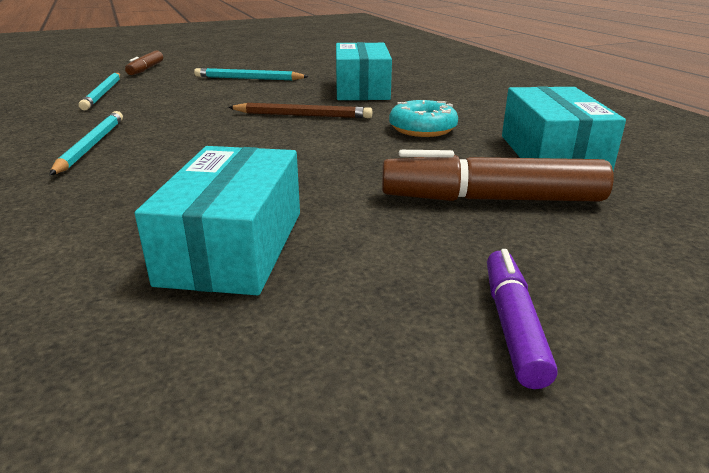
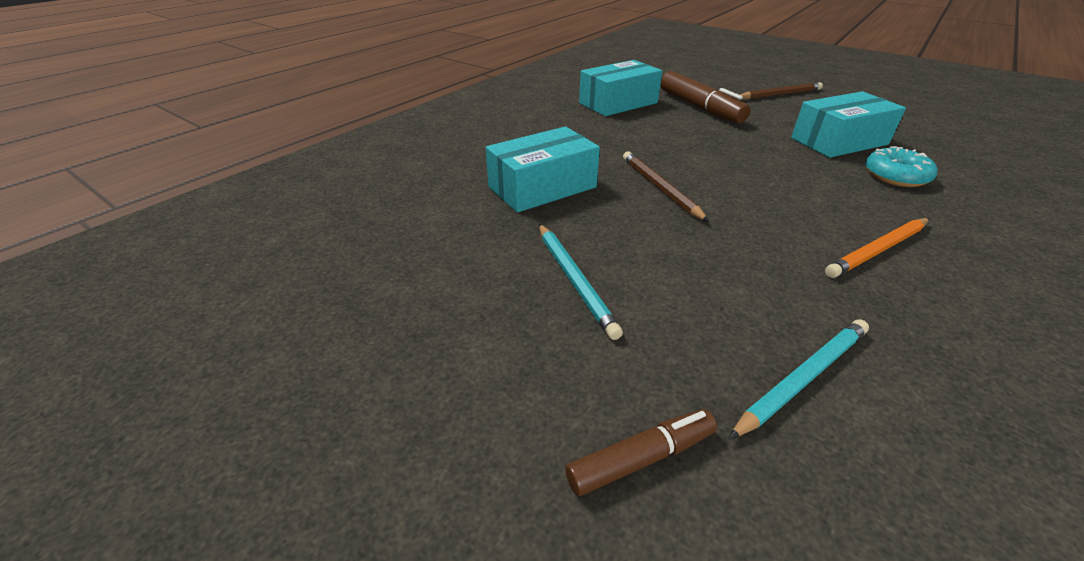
camera: 120 degrees left, 10 degrees up
(91, 146) = (878, 250): turquoise pencil -> orange pencil
(422, 129) = (624, 138): turquoise donut -> turquoise donut (895, 176)
(512, 325) = (780, 94): purple marker -> brown pencil

